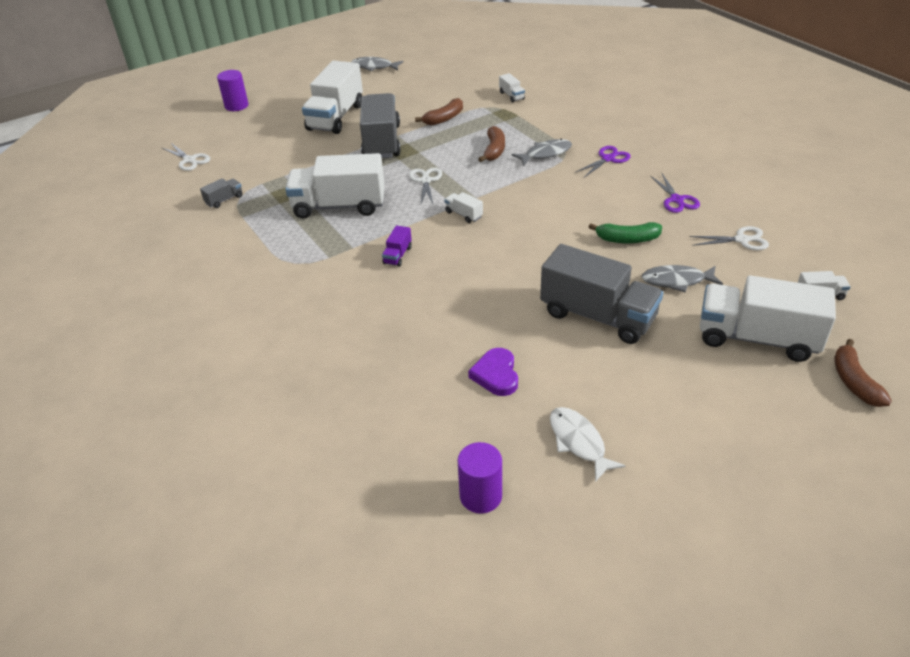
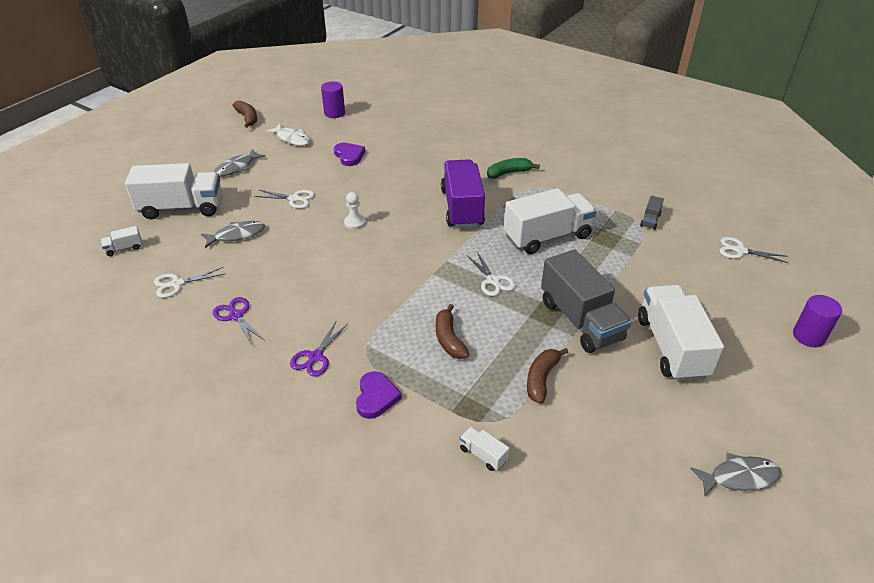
camera: 155 degrees right, 0 degrees up
(397, 255) = (462, 208): purple truck -> purple truck, size x2.42
(464, 214) = (433, 253): white truck -> none
(531, 265) = (354, 223): none -> white pawn
(545, 154) = (389, 347): grey fish -> grey fish (237, 167)
(568, 130) = (376, 397): none -> purple heart
(597, 316) = (294, 199): grey truck -> white scissors
(627, 239) = (280, 262): green banana -> green banana (509, 173)
(854, 381) = (124, 196): brown banana -> brown banana (247, 118)

